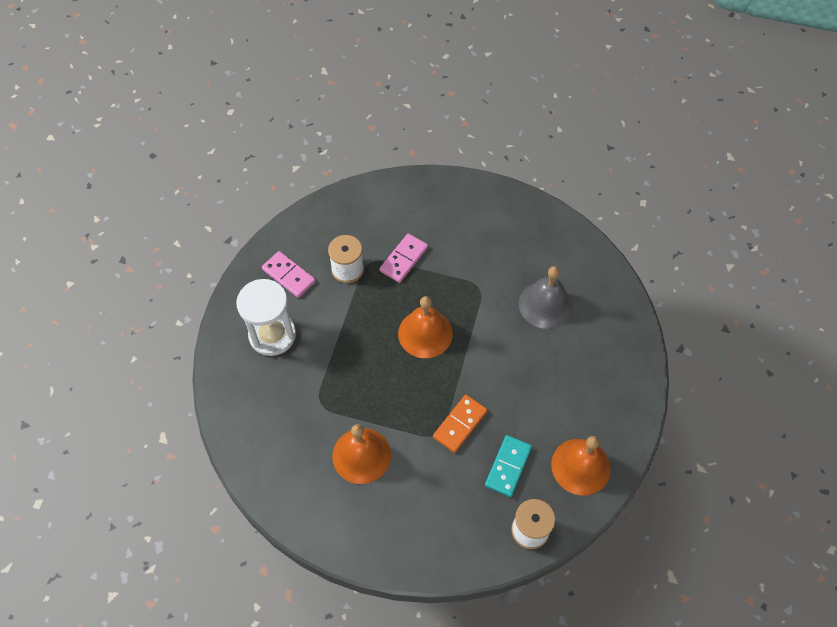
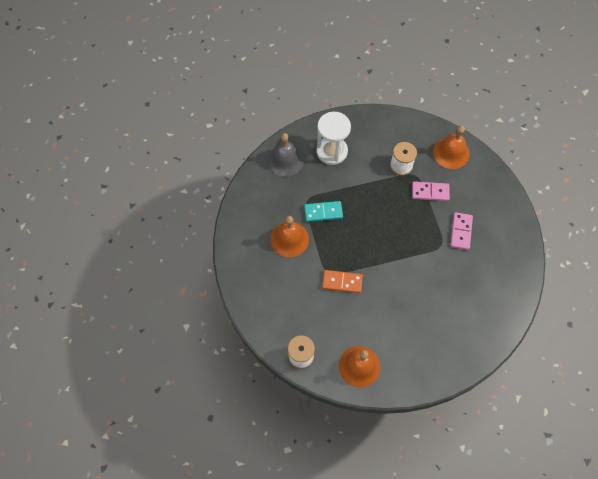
camera: 60 degrees right, 5 degrees up
(289, 275) = (375, 137): pink domino -> pink domino (461, 232)
(425, 333) = (388, 231): orange bell -> orange bell (451, 153)
(508, 466) = (332, 323): turquoise domino -> turquoise domino (323, 212)
(545, 304) = (457, 291): grey bell -> grey bell (285, 160)

